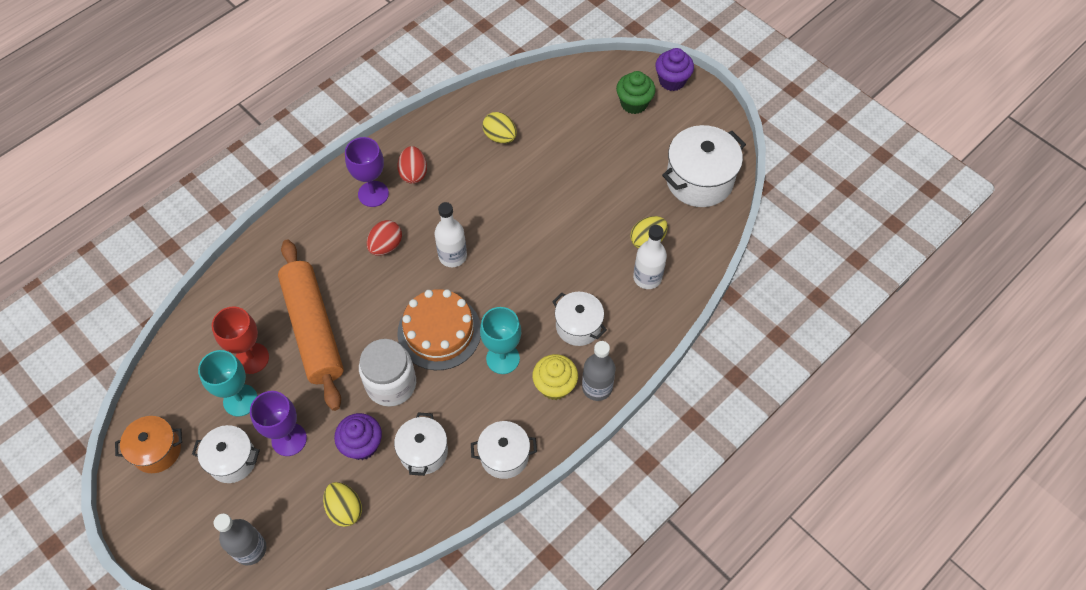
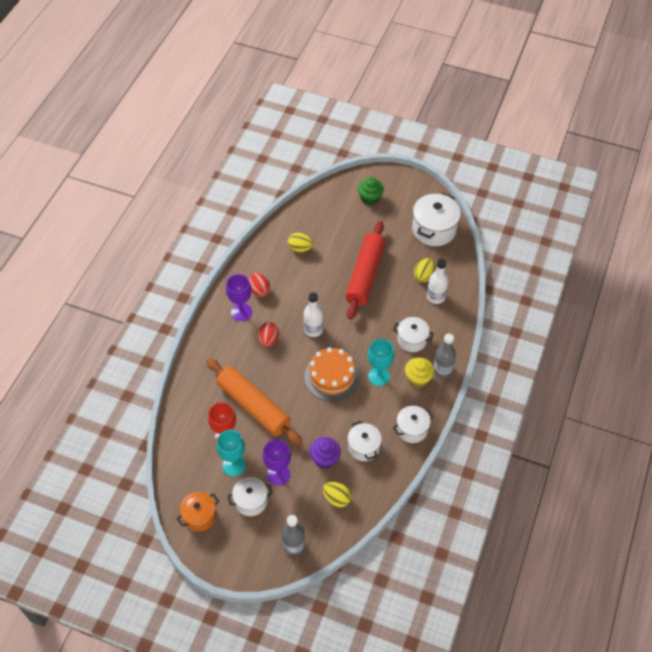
camera: 25 degrees left, 5 degrees down
(391, 384) = (321, 418): white jar -> none
(566, 207) = (365, 275): none -> red rolling pin
(672, 81) = (385, 177): purple cupcake -> none

